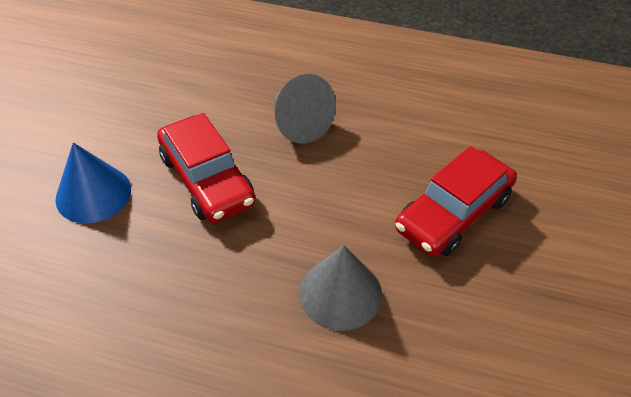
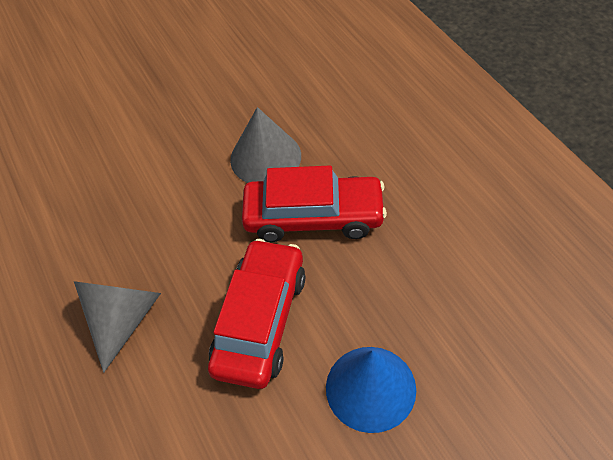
camera: 130 degrees left, 5 degrees up
(453, 213) = (130, 153): red car -> red car (314, 217)

